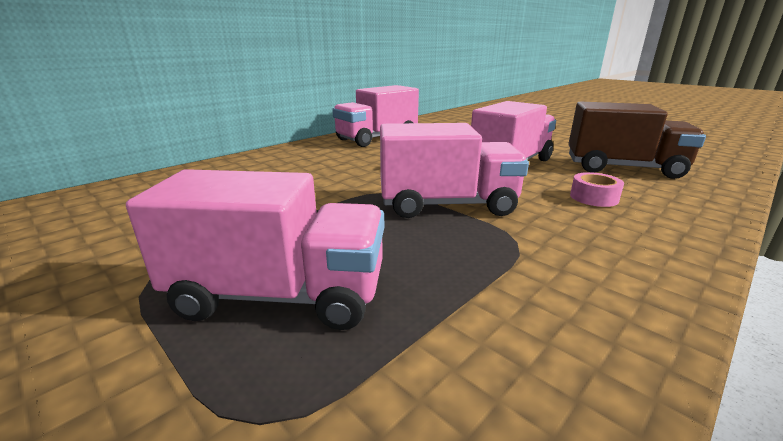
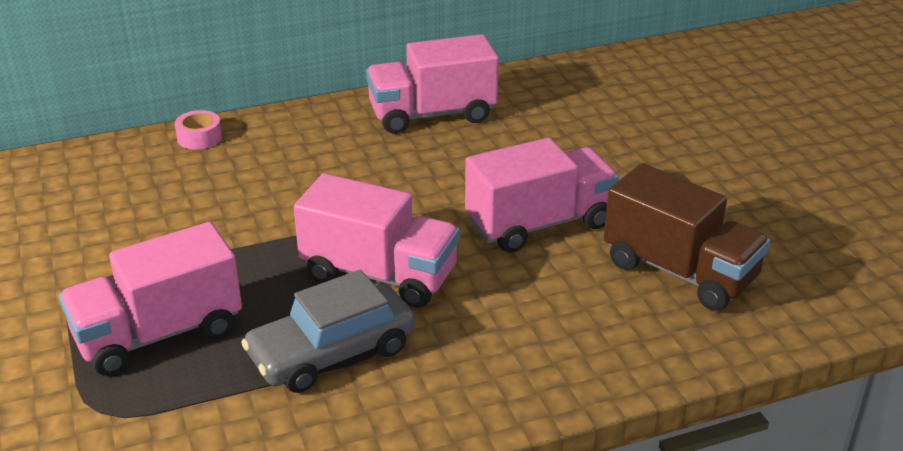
camera: 25 degrees right, 10 degrees up
(281, 295) = (159, 334): pink truck -> pink truck turned 120 degrees clockwise
(482, 261) = (332, 352): none -> grey car
(593, 197) = (552, 310): pink tape -> pink tape (199, 137)

